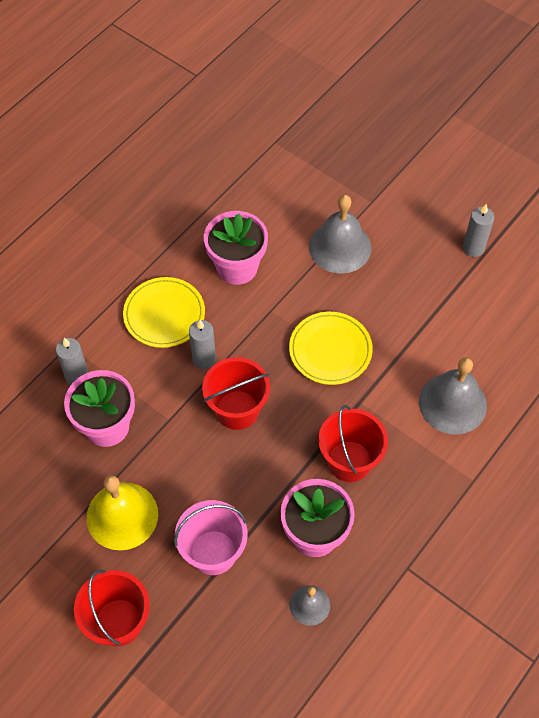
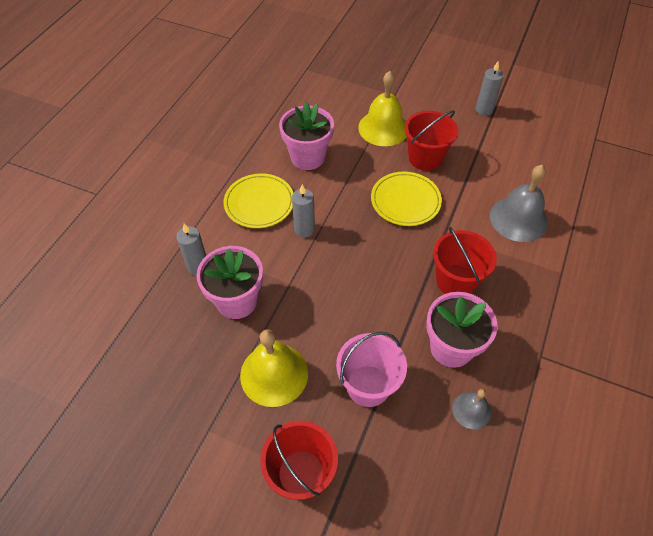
camera: 15 degrees left, 5 degrees down
(237, 410) = (346, 262): red bucket -> red bucket (425, 158)
(340, 247) = (383, 128): grey bell -> yellow bell

